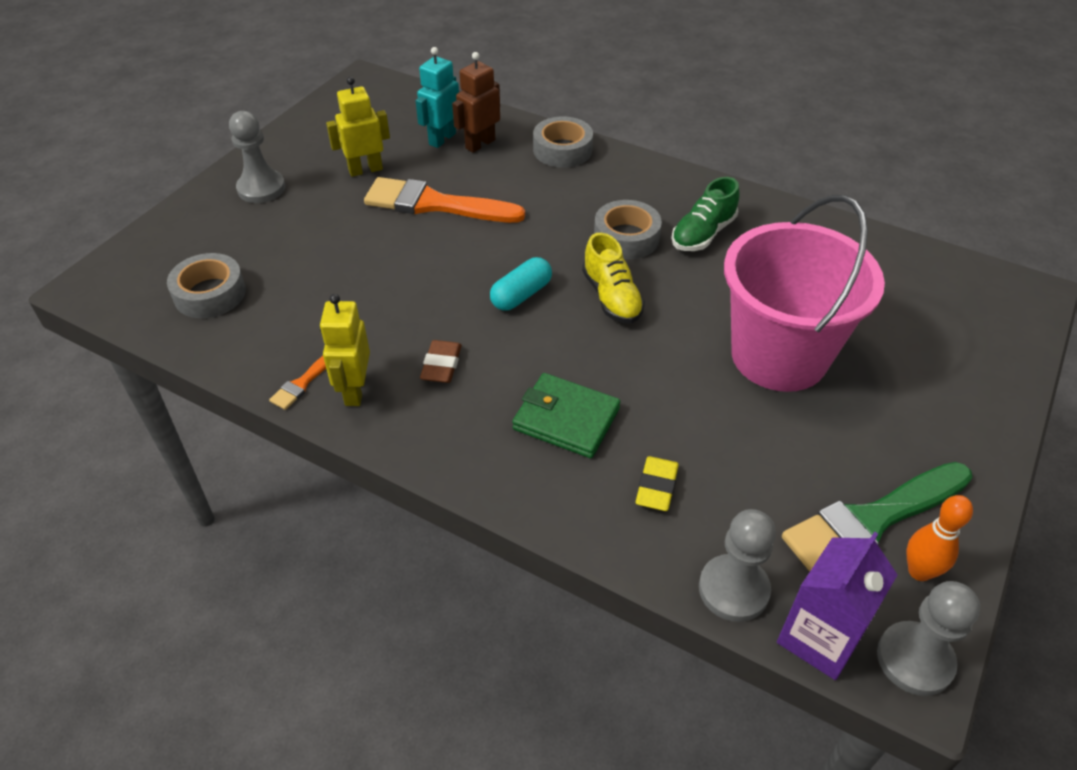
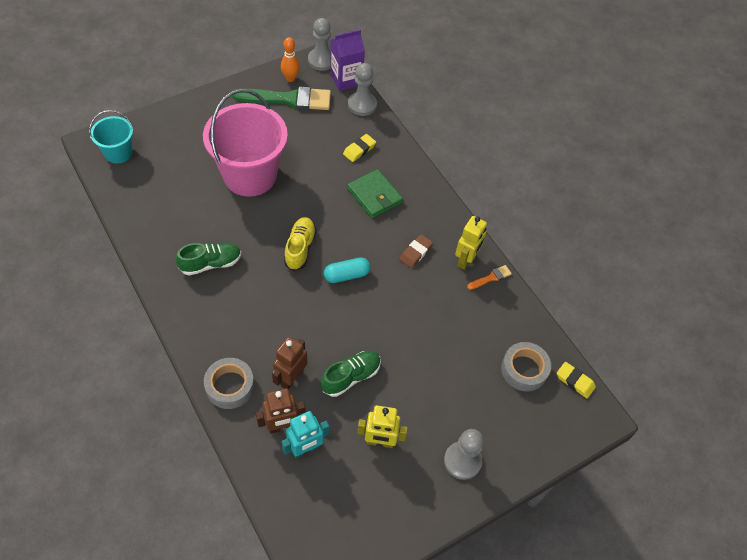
camera: 155 degrees left, 10 degrees up
(129, 309) = (575, 381): none -> yellow eraser
(436, 204) = (351, 377): orange brush -> green shoe
(503, 179) = (291, 378): none -> brown robot
(626, 237) = (256, 284): grey tape -> none
(982, 297) = (118, 153): none -> turquoise bucket

